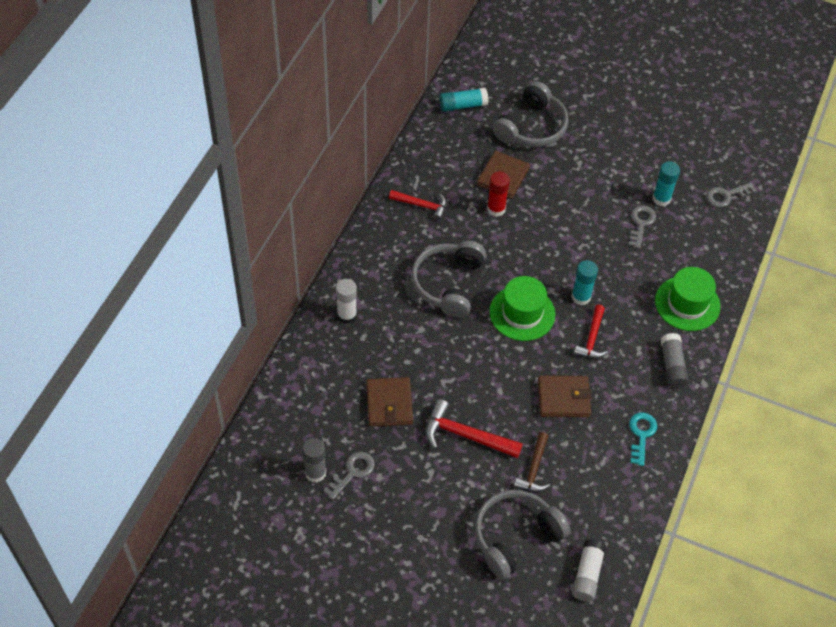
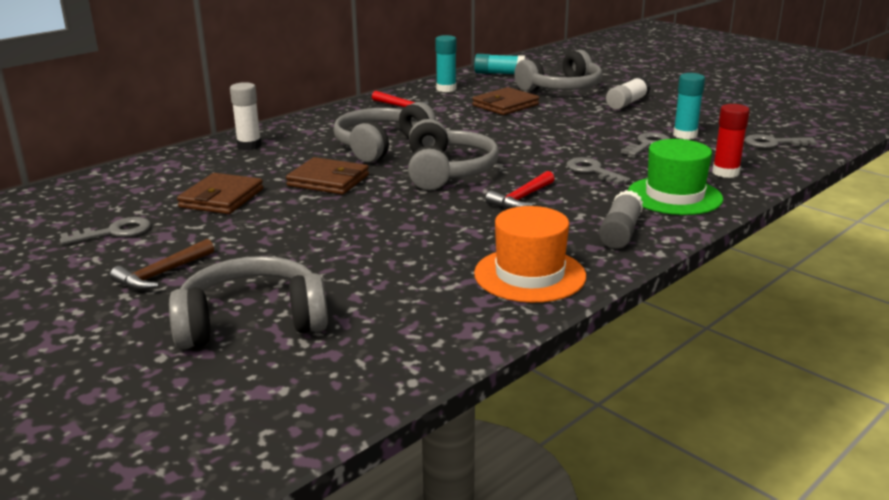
camera: 25 degrees right, 30 degrees down
(315, 473) = (73, 225): grey glue stick -> none
(466, 436) = (284, 233): red hammer -> none
(496, 209) = (480, 118): red glue stick -> red glue stick (725, 173)
(522, 313) = (448, 171): green hat -> grey headphones
(534, 469) = (345, 272): brown hammer -> brown hammer (162, 274)
(563, 398) = (442, 230): brown wallet -> brown wallet (328, 180)
(581, 297) = (532, 173): turquoise glue stick -> turquoise glue stick (446, 89)
(587, 575) = (320, 382): white glue stick -> white glue stick (627, 103)
(620, 281) = (592, 171): none -> grey key
(641, 434) = (529, 275): turquoise key -> orange hat

